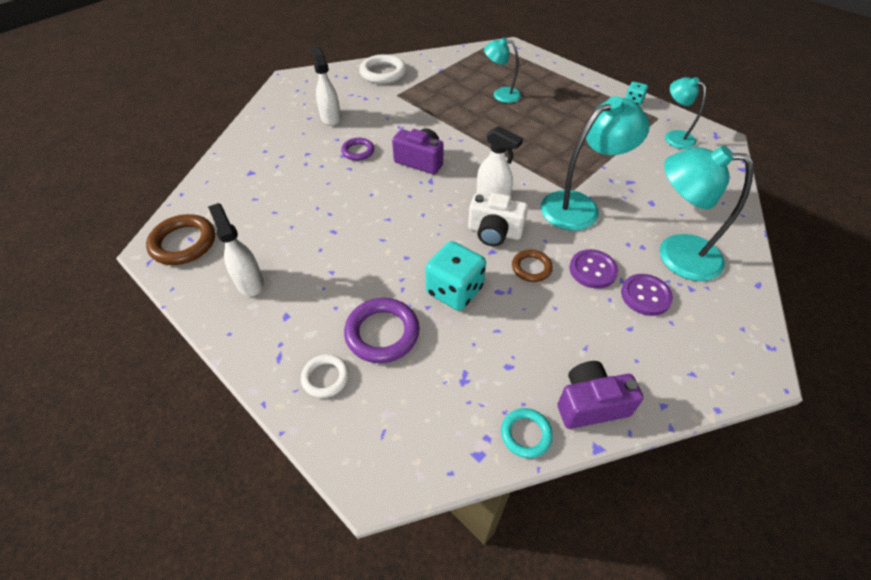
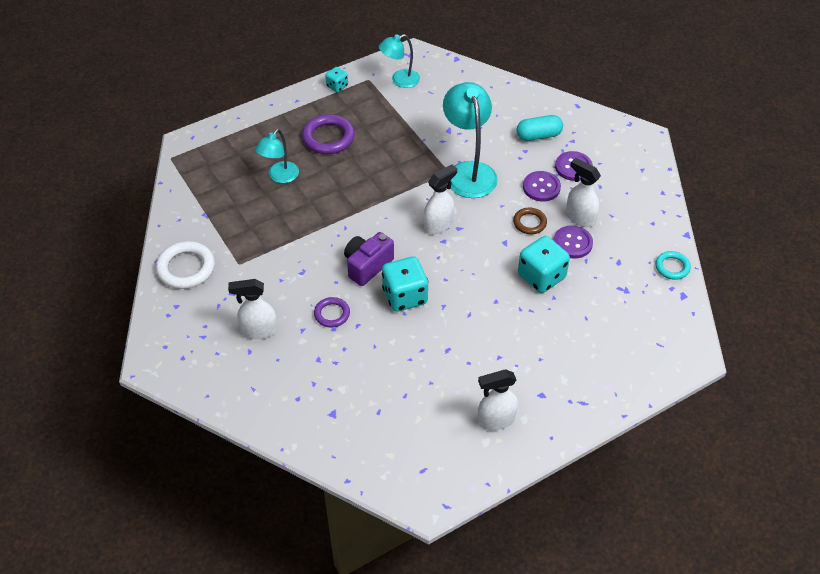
camera: 75 degrees left, 0 degrees up
(183, 243) = (428, 475): brown ring -> none
(325, 377) = (608, 373): white ring -> none
(382, 333) = (573, 331): purple ring -> purple ring (328, 137)
(392, 191) = (405, 296): none -> turquoise dice
(494, 232) = (483, 235): white camera -> none
(518, 313) = (572, 243): none -> purple button
(564, 314) = (580, 217): none -> white spray bottle
(590, 404) = (656, 227): purple camera -> none
(675, 255) = (538, 136): turquoise lamp -> turquoise capsule

